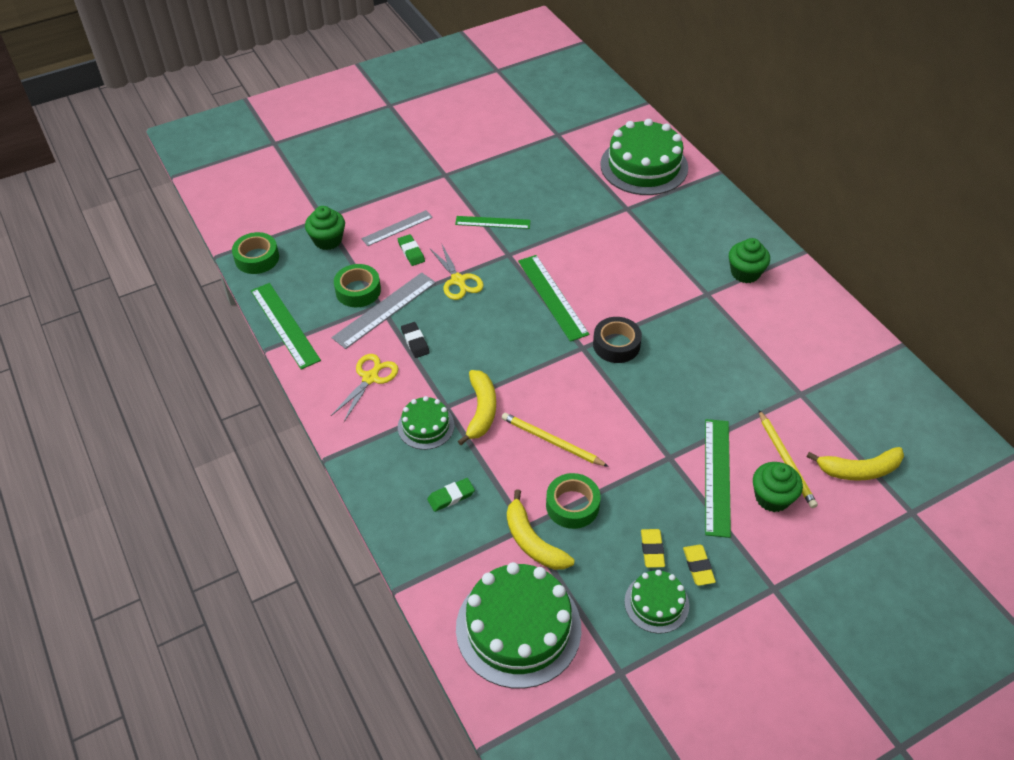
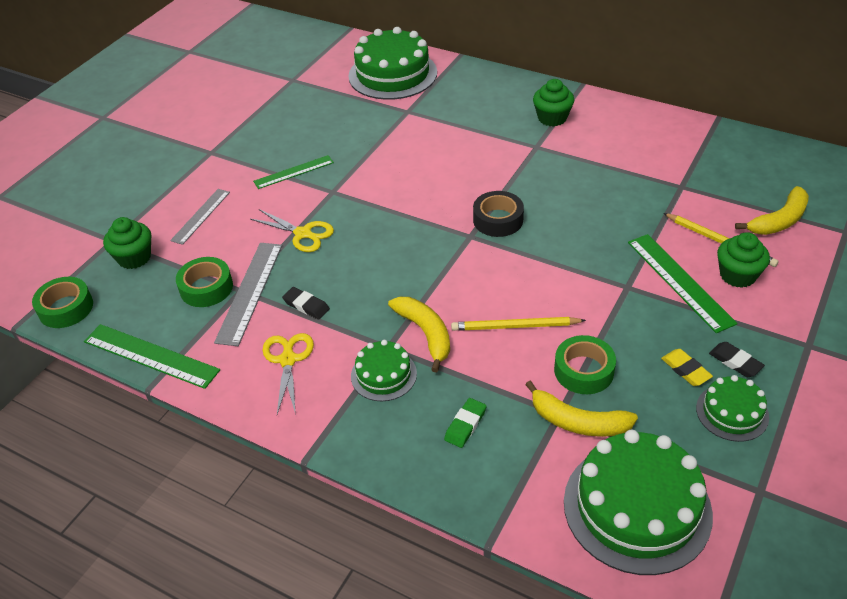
camera: 30 degrees left, 5 degrees down
(411, 252) = (233, 230): green eraser -> none
(552, 297) = (405, 208): green ruler -> none
(698, 566) = (735, 362): yellow eraser -> black eraser

